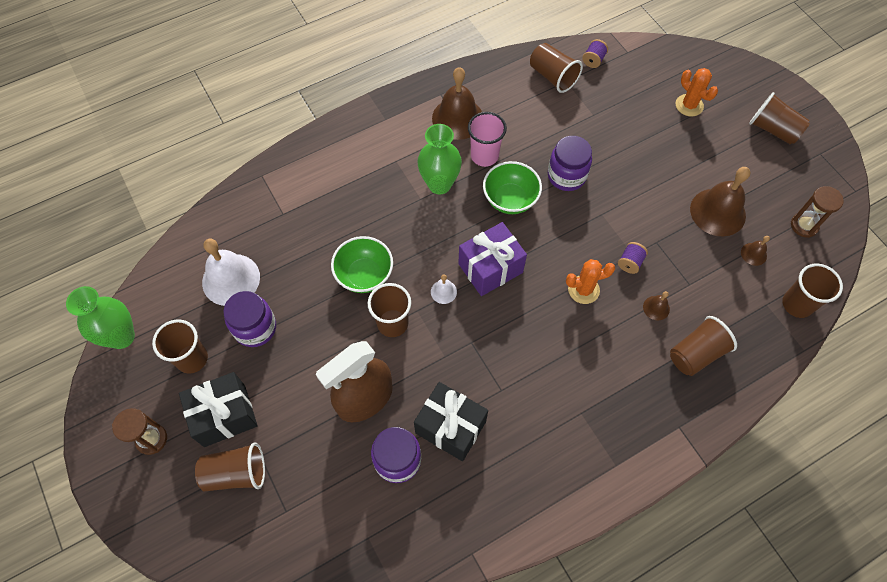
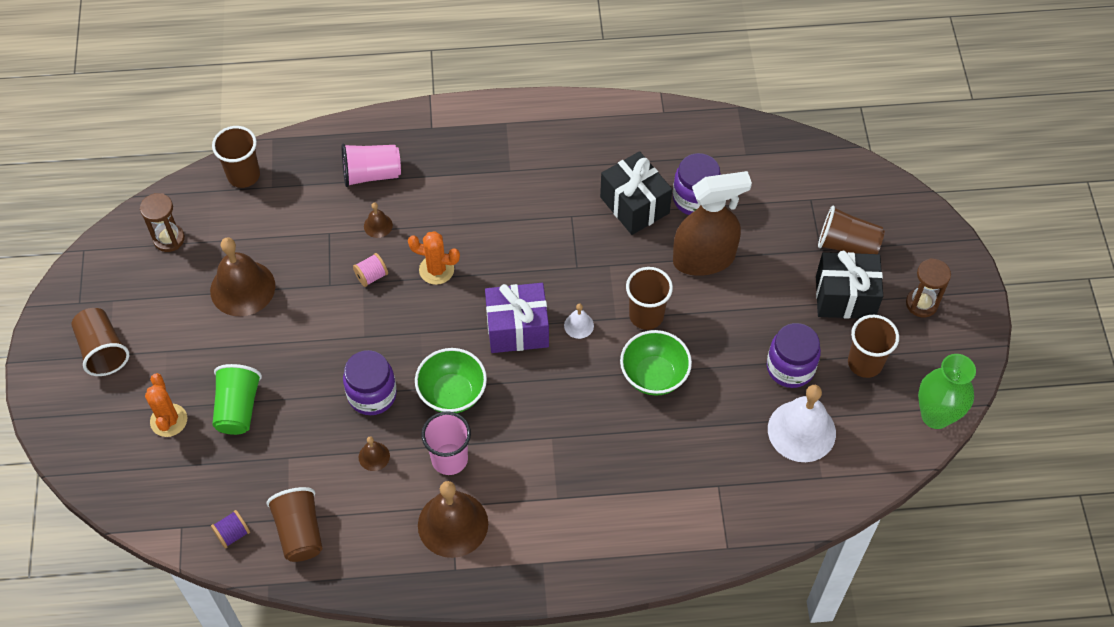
camera: 155 degrees left, 5 degrees down
(439, 184) = (521, 445): green vase -> none
(630, 262) = (371, 276): purple spool -> pink spool
(650, 130) = (238, 408): none -> green cup
(696, 353) = (371, 174): brown cup -> pink cup
(753, 254) = (243, 234): brown bell -> brown bell (374, 456)

